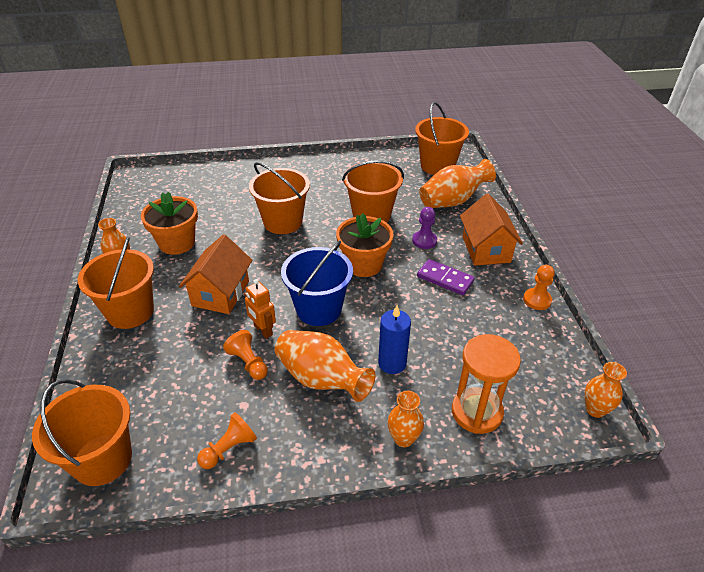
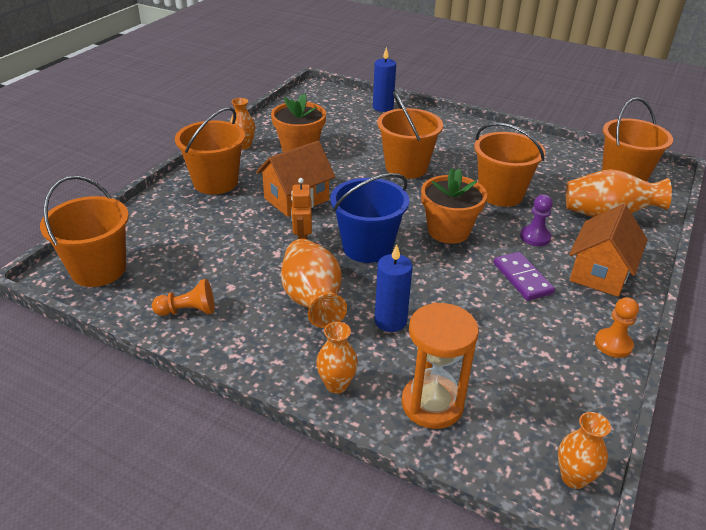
camera: 35 degrees right, 5 degrees down
(212, 172) = (383, 107): none -> blue candle
(248, 363) = (266, 259): orange pawn -> none

